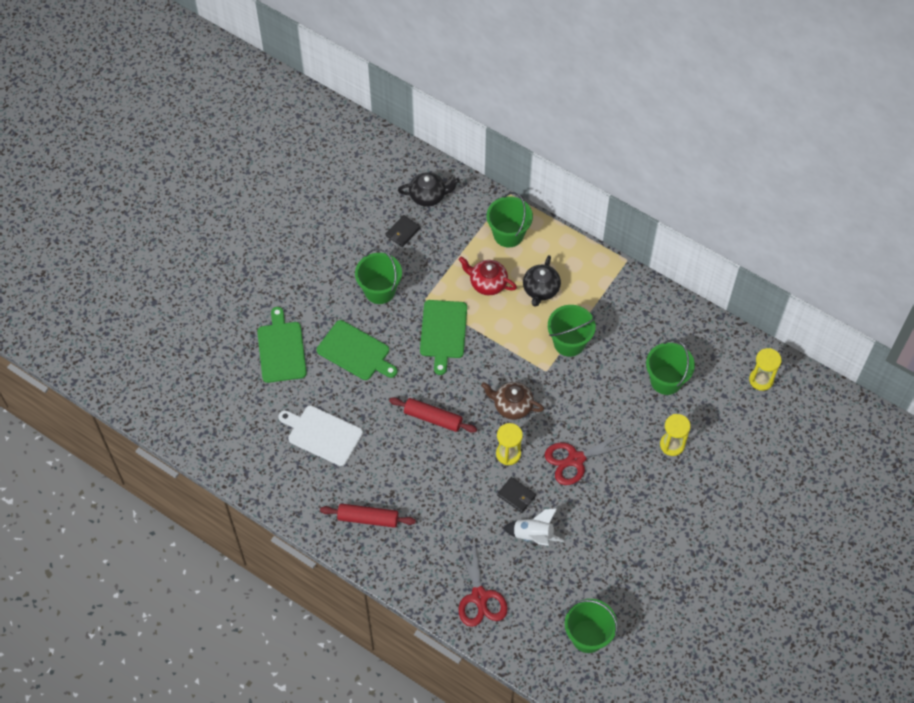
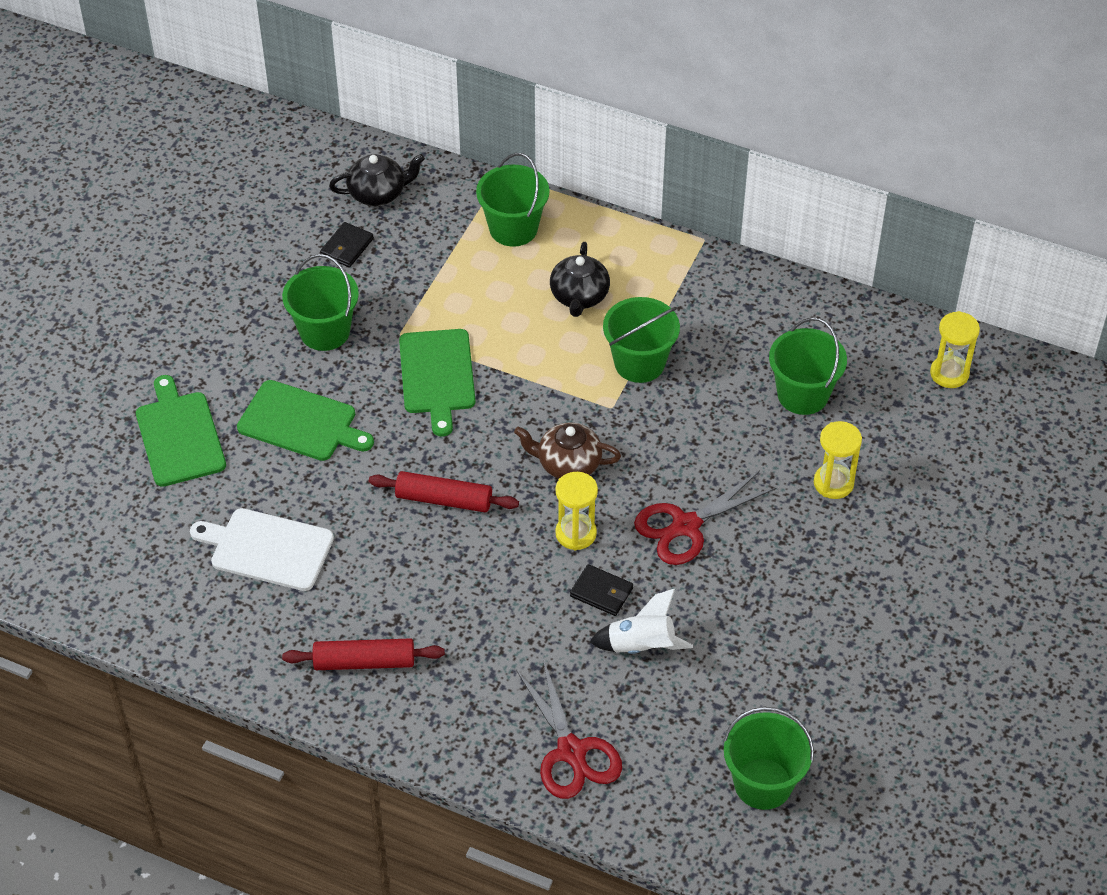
camera: 10 degrees left, 10 degrees down
(487, 283) = (493, 299): red teapot -> none

